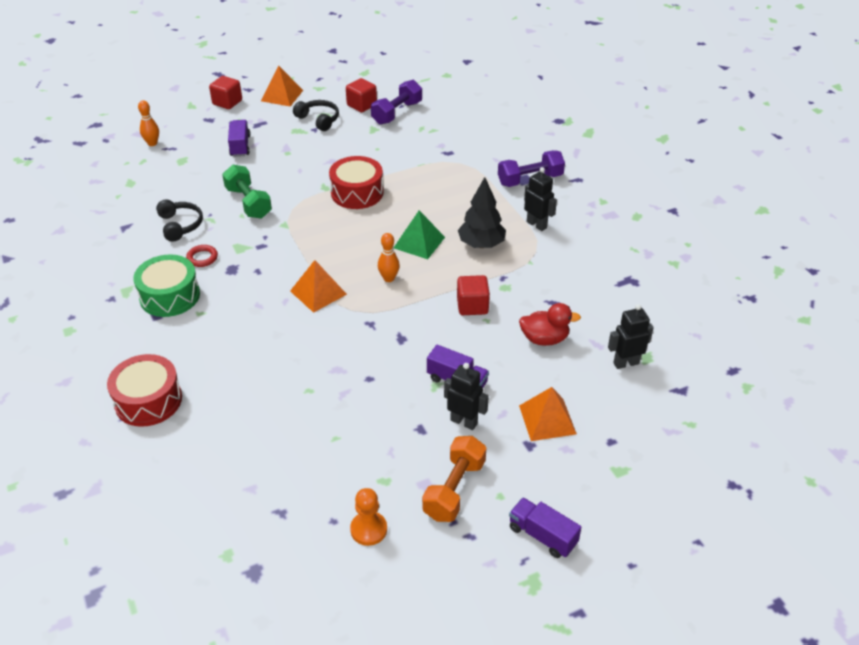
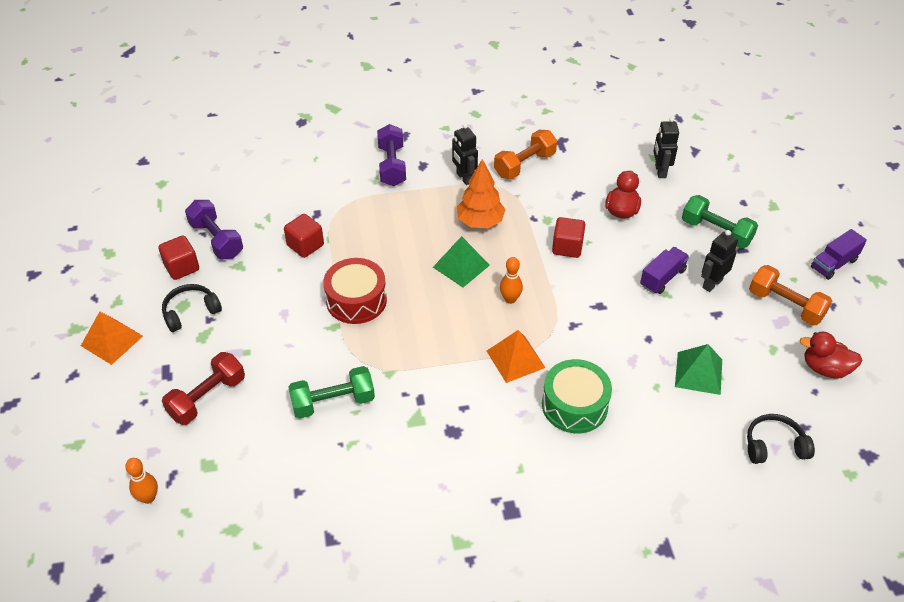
camera: 75 degrees left, 5 degrees up
(148, 400) = (649, 527): red drum -> none
(170, 296) = (483, 496): green drum -> green drum (574, 405)
(180, 225) = (351, 477): black headphones -> black headphones (774, 446)
(202, 258) = (423, 458): red ring -> none
(227, 102) = (93, 401): red cube -> red cube (305, 245)
(240, 146) = (207, 398): purple truck -> red dumbbell
(334, 420) = (698, 373): none -> green pyramid
(368, 529) = (825, 368): orange pawn -> red duck
(481, 244) = (480, 222): black tree -> orange tree
(536, 225) = (464, 178): black robot -> black robot turned 90 degrees counterclockwise
(547, 419) = (716, 232): orange pyramid -> green dumbbell
(578, 260) = (524, 165): none -> orange dumbbell

